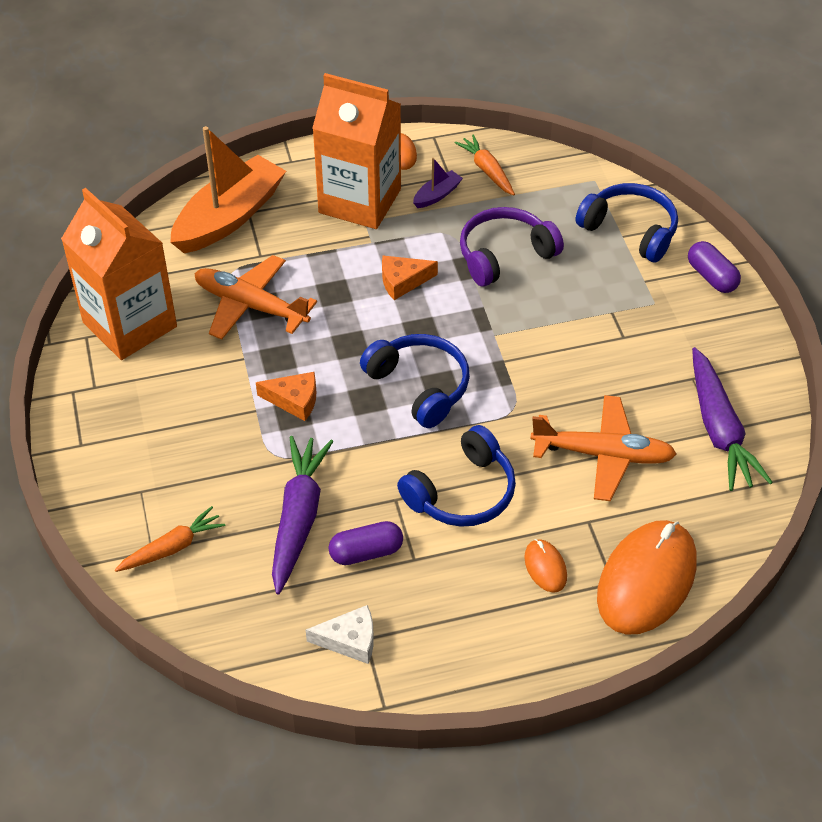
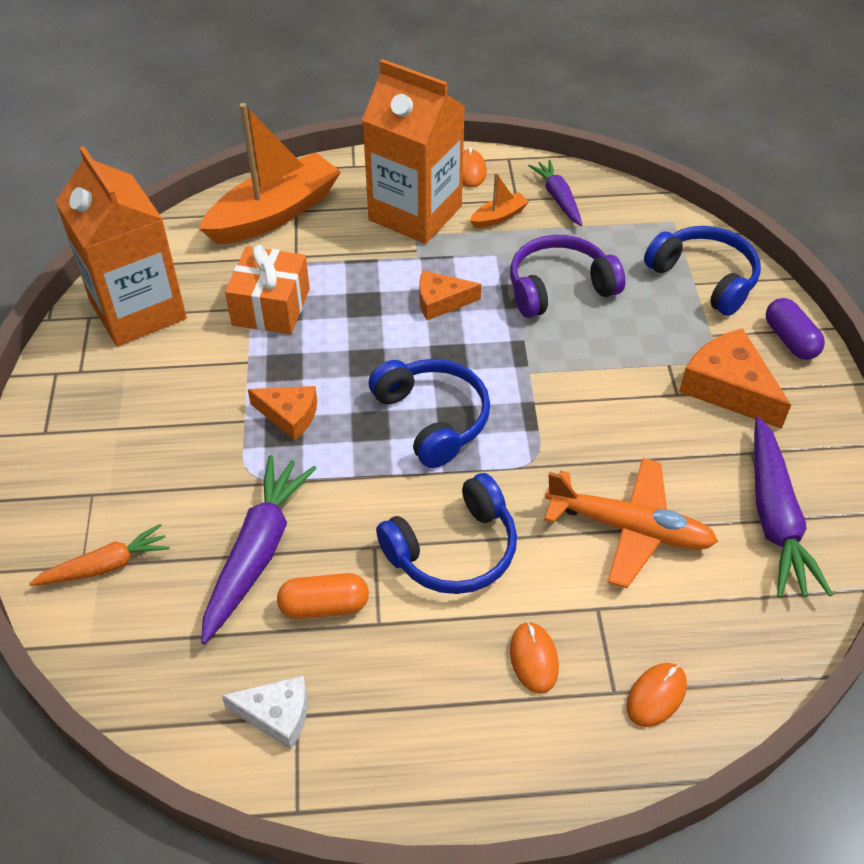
camera: 10 degrees right, 0 degrees up
(251, 306) = (271, 307): orange plane -> orange gift
(366, 552) = (324, 606): purple capsule -> orange capsule
(437, 195) = (499, 217): purple boat -> orange boat
(487, 170) = (558, 198): orange carrot -> purple carrot
(646, 580) = (656, 696): orange mouse -> orange mouse, size x0.45
(666, 326) = (728, 388): none -> orange cheese

